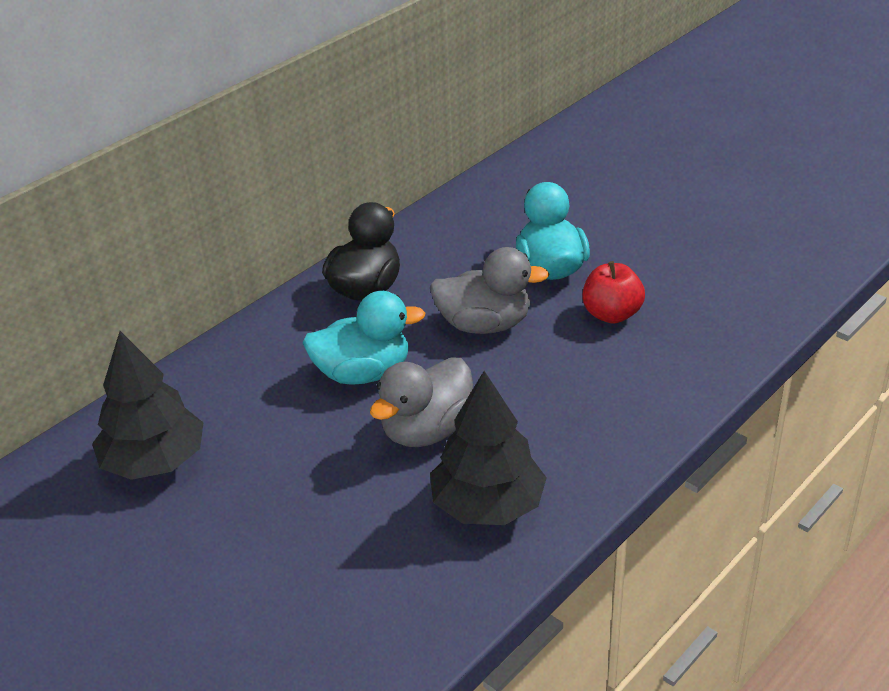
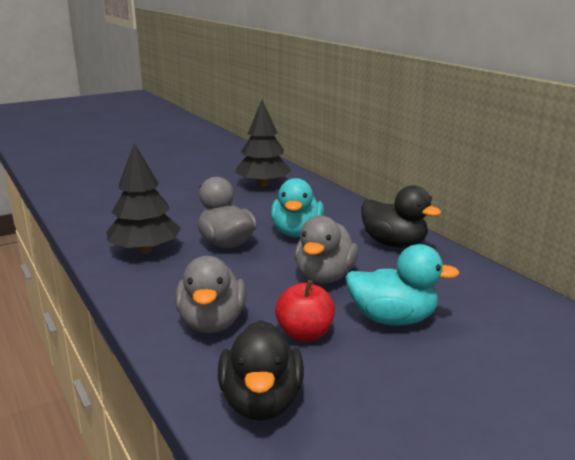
camera: 105 degrees right, 15 degrees down
(632, 379) = (212, 323): none -> grey duck
(728, 315) = (261, 402): none -> black duck

